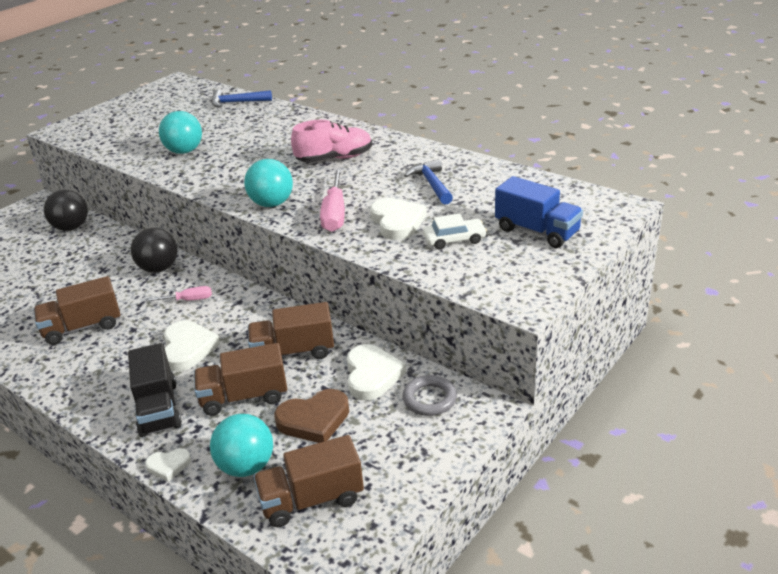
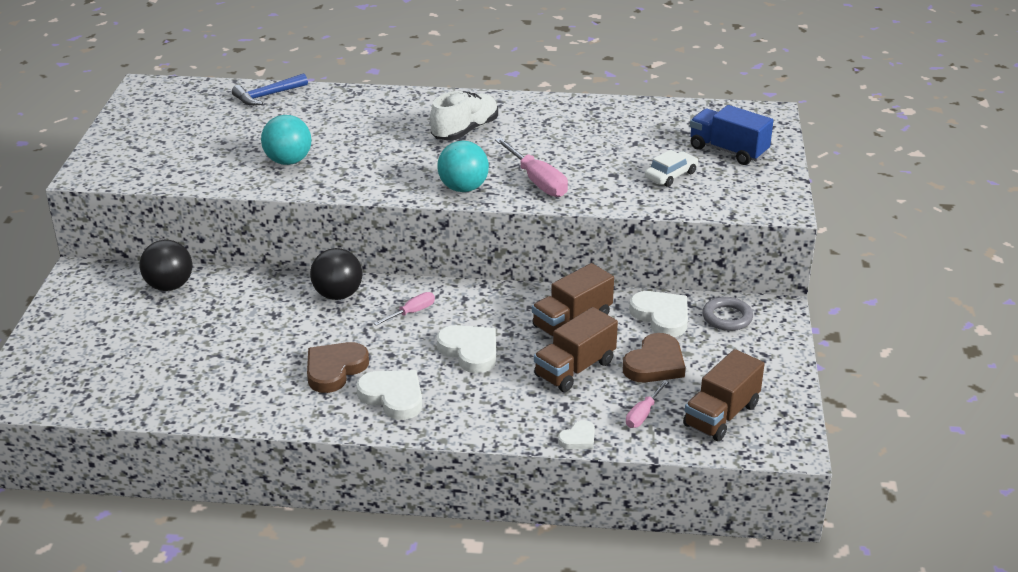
camera: 35 degrees left, 0 degrees up
(83, 327) = (334, 369): brown truck -> brown heart
(158, 408) = (510, 404): black truck -> none
(246, 466) = (643, 414): turquoise ball -> pink screwdriver
(334, 158) = (465, 131): pink shoe -> white shoe
(397, 222) = (603, 174): white heart -> white heart (393, 397)
(431, 184) = (590, 133): blue hammer -> none
(537, 231) = (728, 151): blue truck -> blue truck turned 150 degrees counterclockwise

